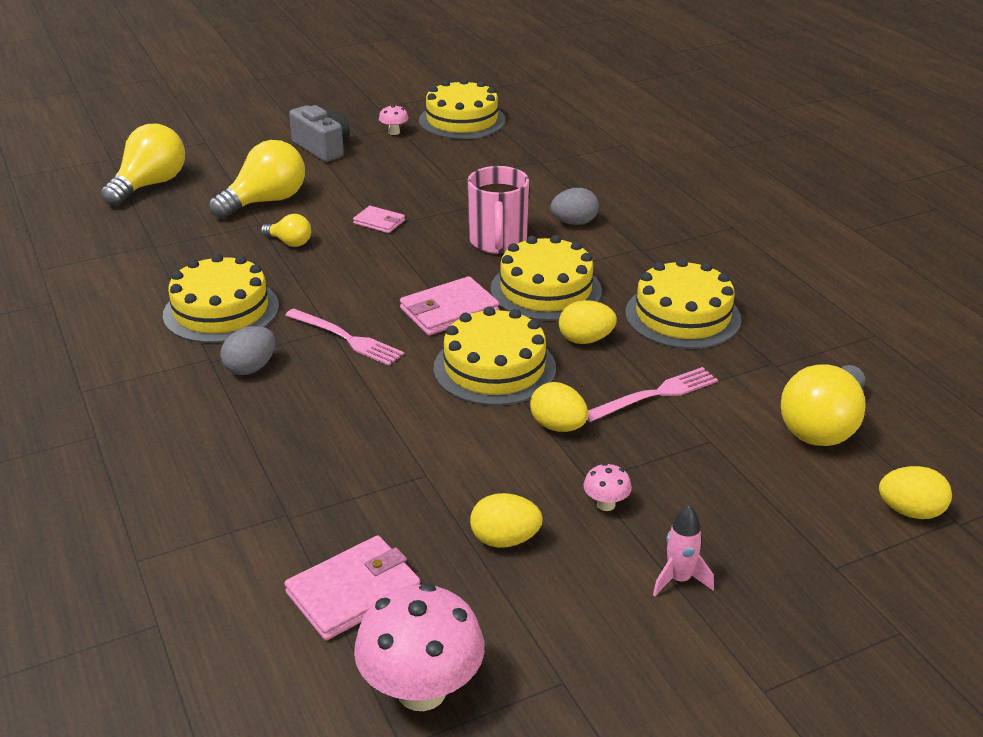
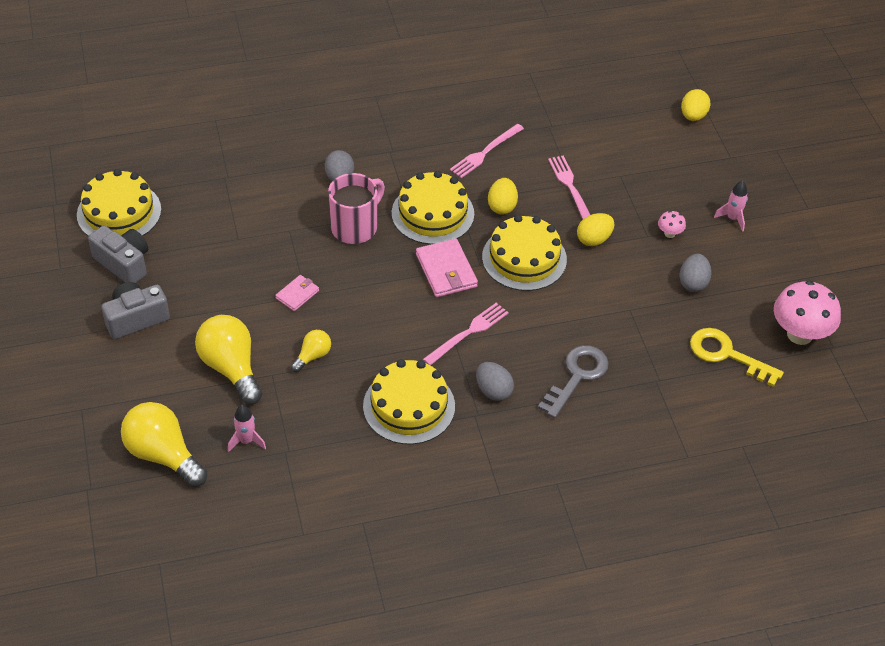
camera: 80 degrees left, 15 degrees up
(167, 222) = (246, 441): none -> pink rocket
(285, 435) = (577, 376): none -> grey key
(354, 592) = (726, 355): pink wallet -> yellow key
(394, 132) = (124, 263): pink mushroom -> grey camera
(498, 242) = (355, 227): pink mug -> pink mug turned 60 degrees counterclockwise
(505, 540) = (693, 283): yellow egg -> grey egg
(682, 316) = (485, 152): yellow cake -> pink fork
(822, 426) = (616, 125): yellow light bulb -> none

